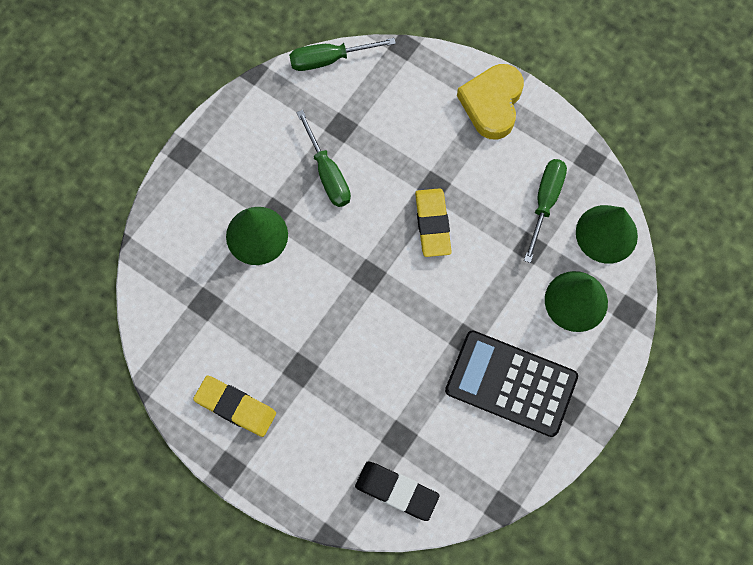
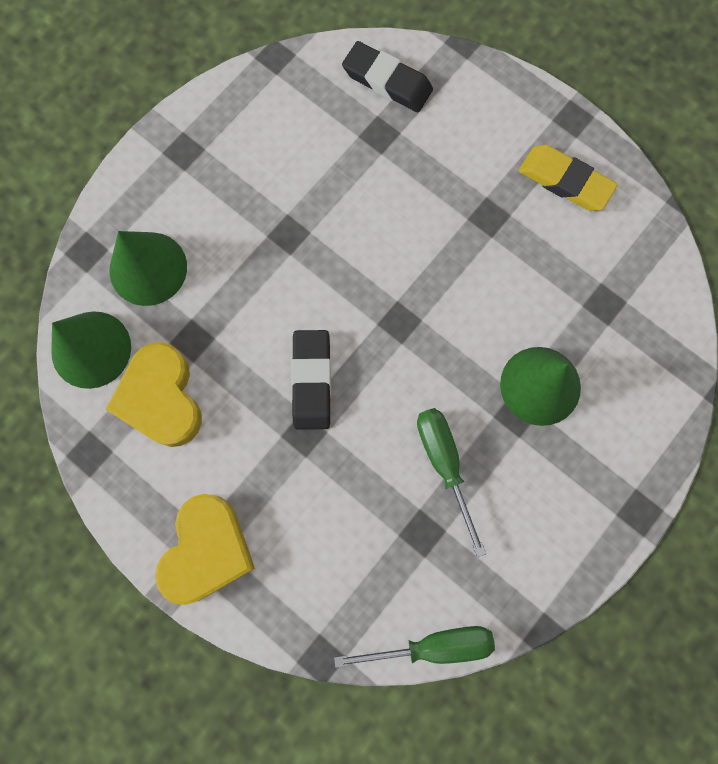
camera: 175 degrees left, 5 degrees up
(432, 224) = (311, 381): yellow eraser -> black eraser
(511, 383) = (243, 181): black calculator -> none
(545, 202) = (161, 398): green screwdriver -> yellow heart

